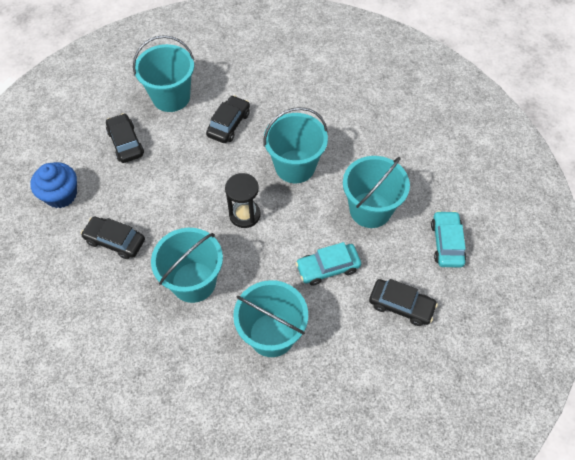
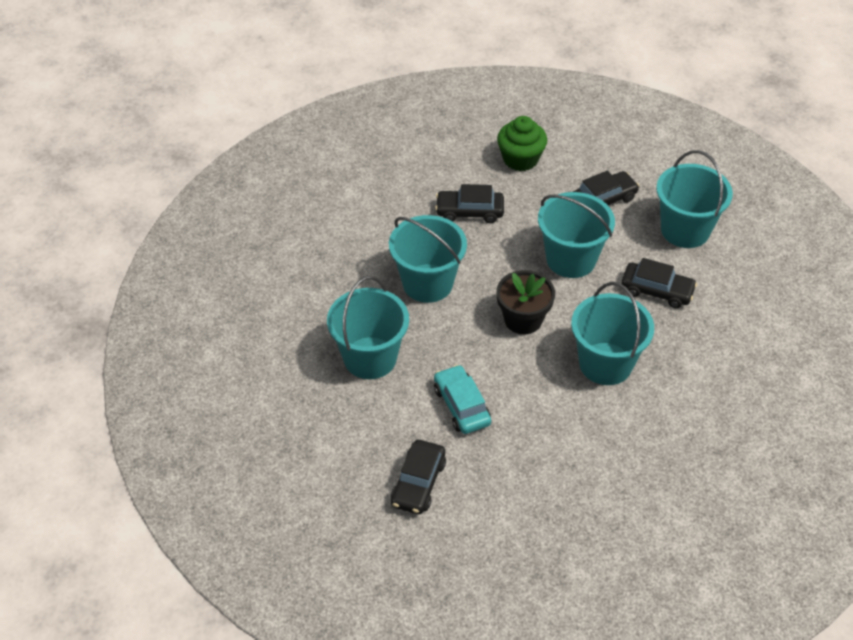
camera: 85 degrees right, 10 degrees down
(61, 195) = (520, 159): blue cupcake -> green cupcake
(115, 241) = (469, 211): black car -> black car turned 105 degrees counterclockwise
(244, 215) = (523, 319): black hourglass -> black flower pot
(370, 210) = (553, 448): turquoise bucket -> turquoise bucket (571, 259)
(447, 243) = (515, 536): turquoise car -> none

